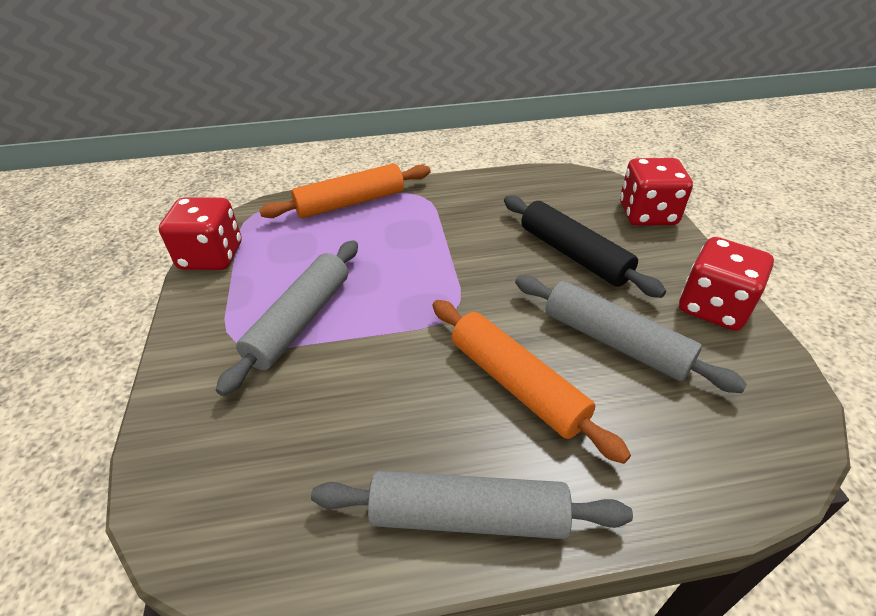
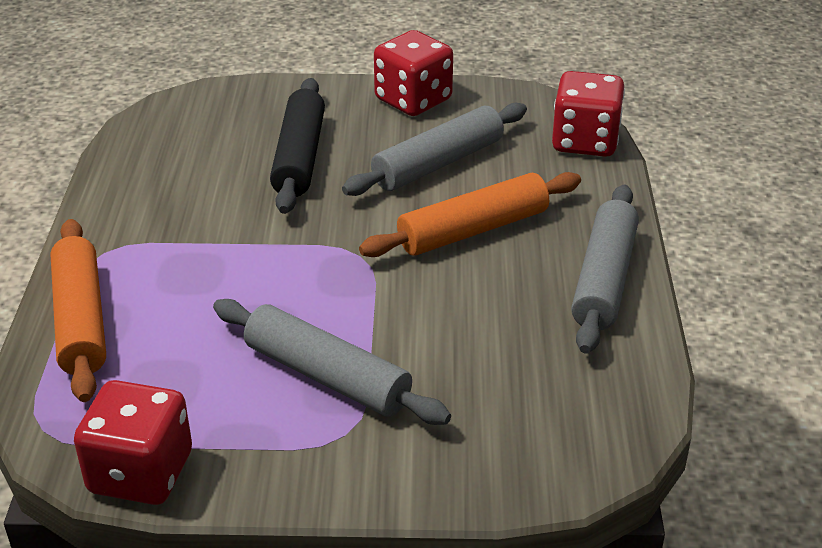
camera: 80 degrees left, 5 degrees down
(573, 254) = (299, 157): black rolling pin -> black rolling pin turned 60 degrees counterclockwise
(647, 214) = (254, 94): red dice -> red dice (585, 141)

